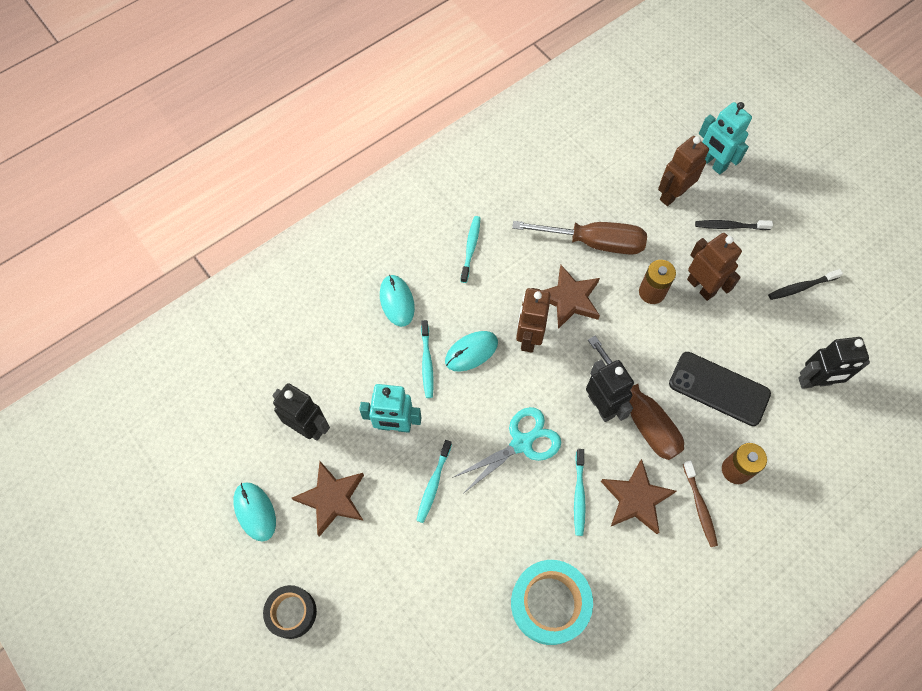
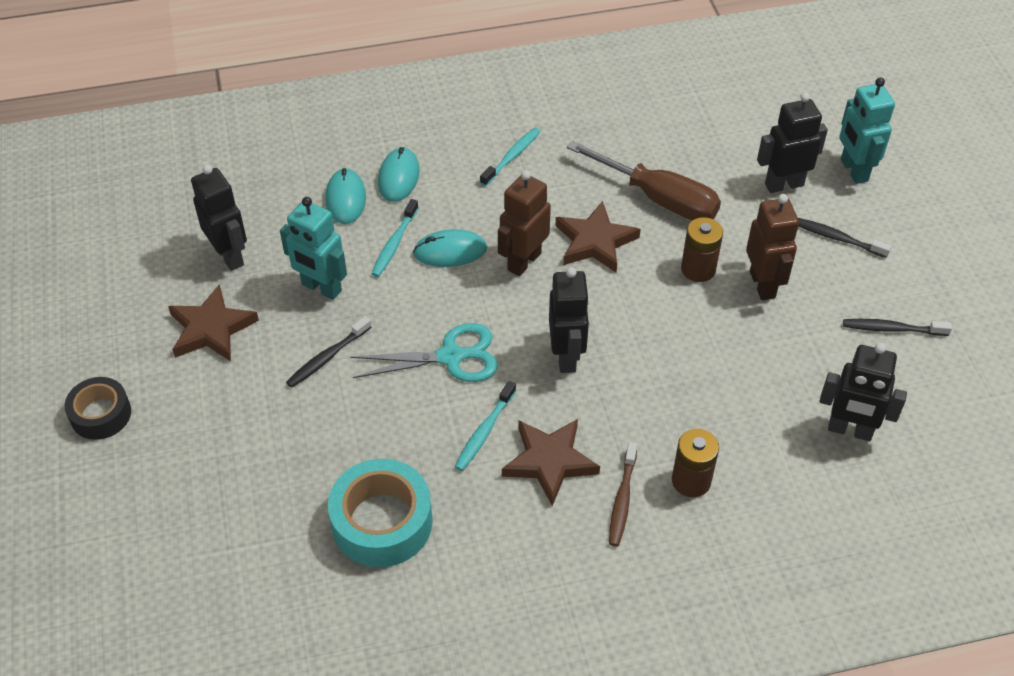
camera: 25 degrees right, 15 degrees down
(255, 512) = (125, 309): turquoise mouse -> turquoise mouse (345, 199)
(433, 484) = (327, 357): turquoise toothbrush -> black toothbrush
(640, 414) = (607, 381): brown screwdriver -> none
(672, 195) = (784, 184): brown robot -> black robot
(719, 389) = (721, 392): black phone -> none

